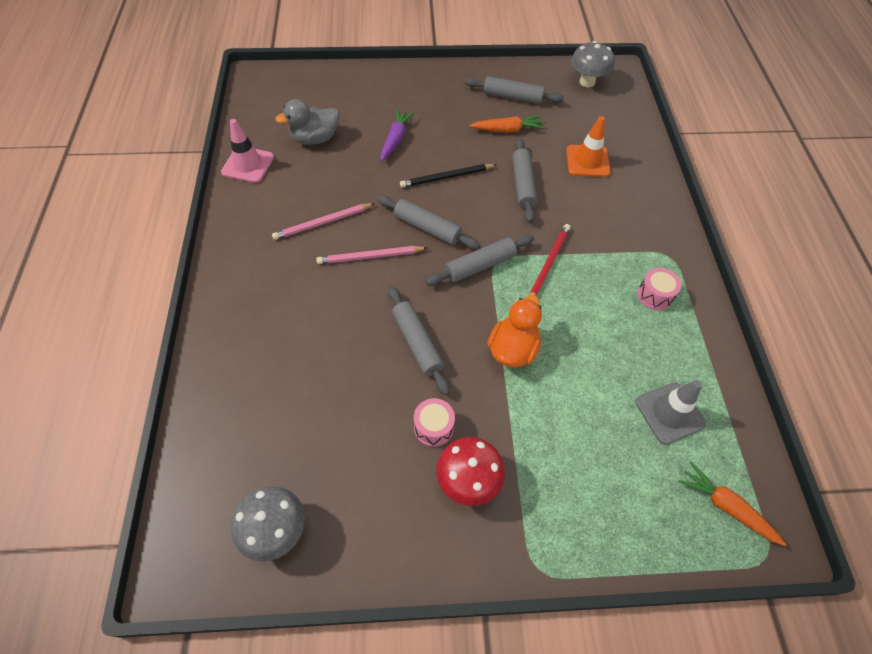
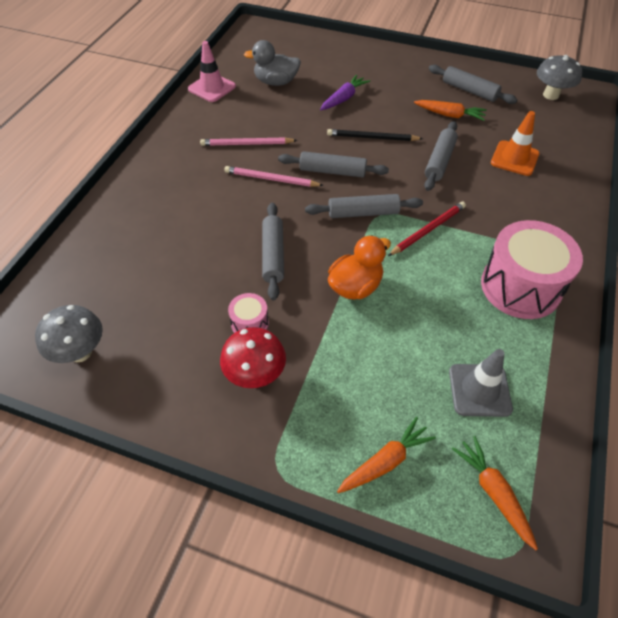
camera: 25 degrees right, 5 degrees down
(427, 228) = (332, 171): grey rolling pin -> grey rolling pin turned 45 degrees counterclockwise
(627, 517) = (385, 461): none -> orange carrot
(654, 295) = (520, 287): pink drum -> pink drum, size x2.19

